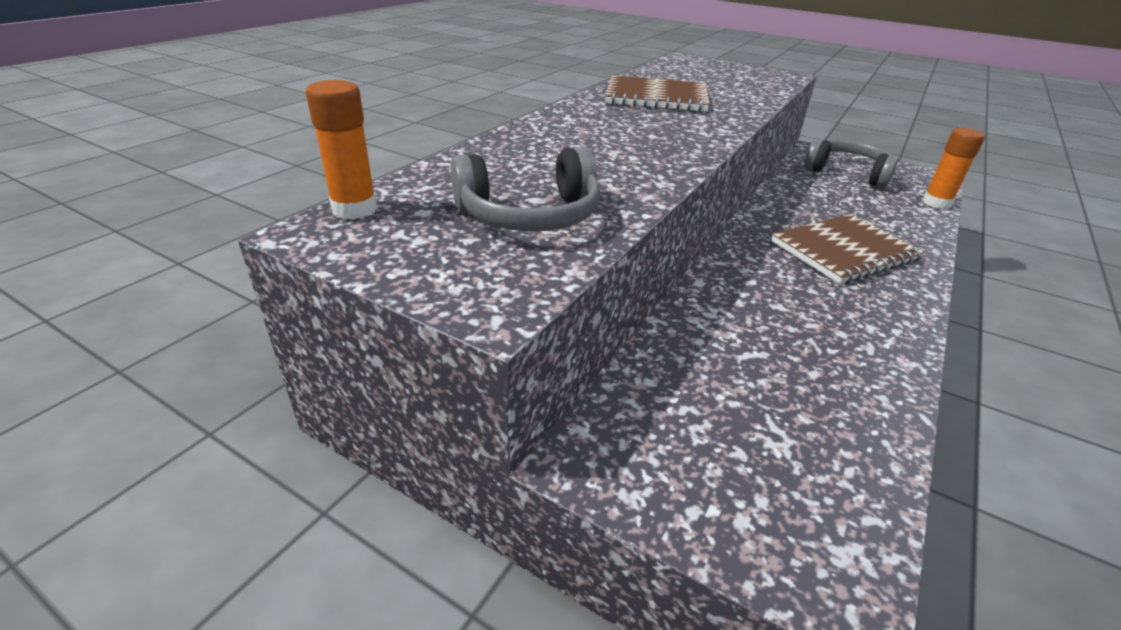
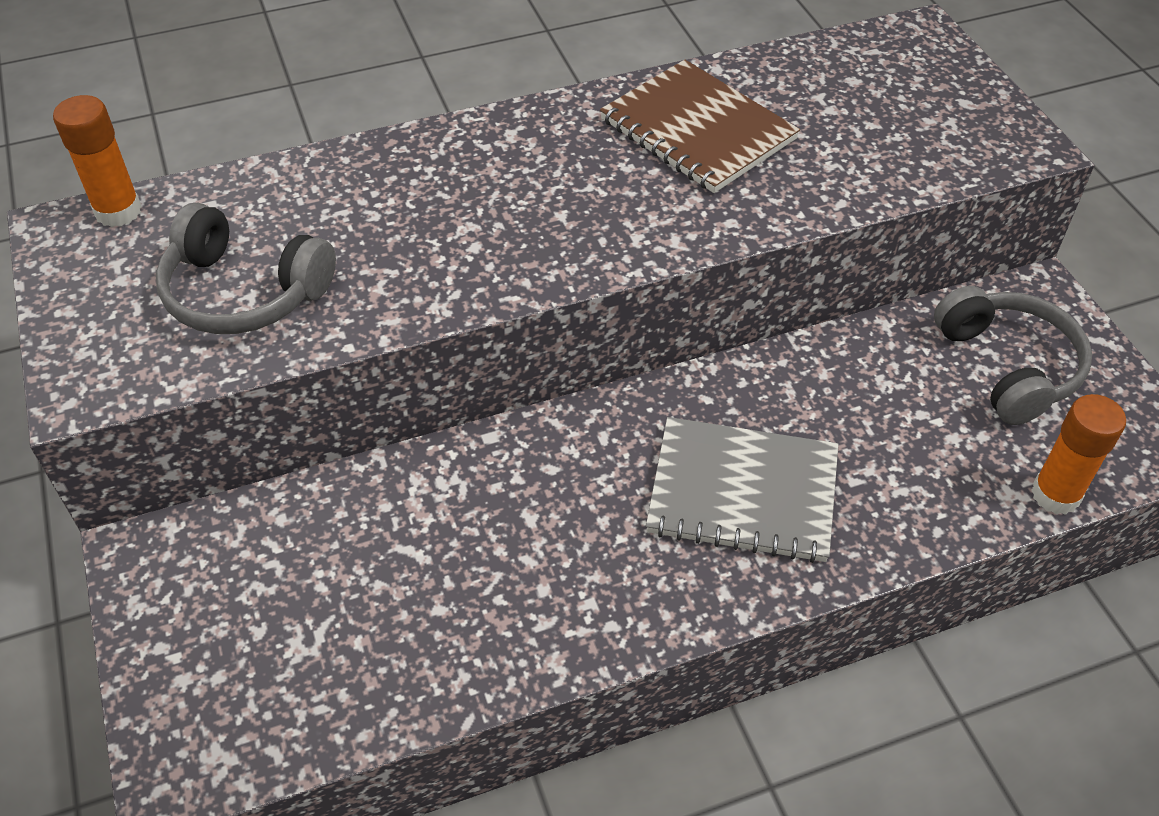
camera: 40 degrees right, 15 degrees up
(844, 251) = (743, 492): brown notebook -> grey notebook

